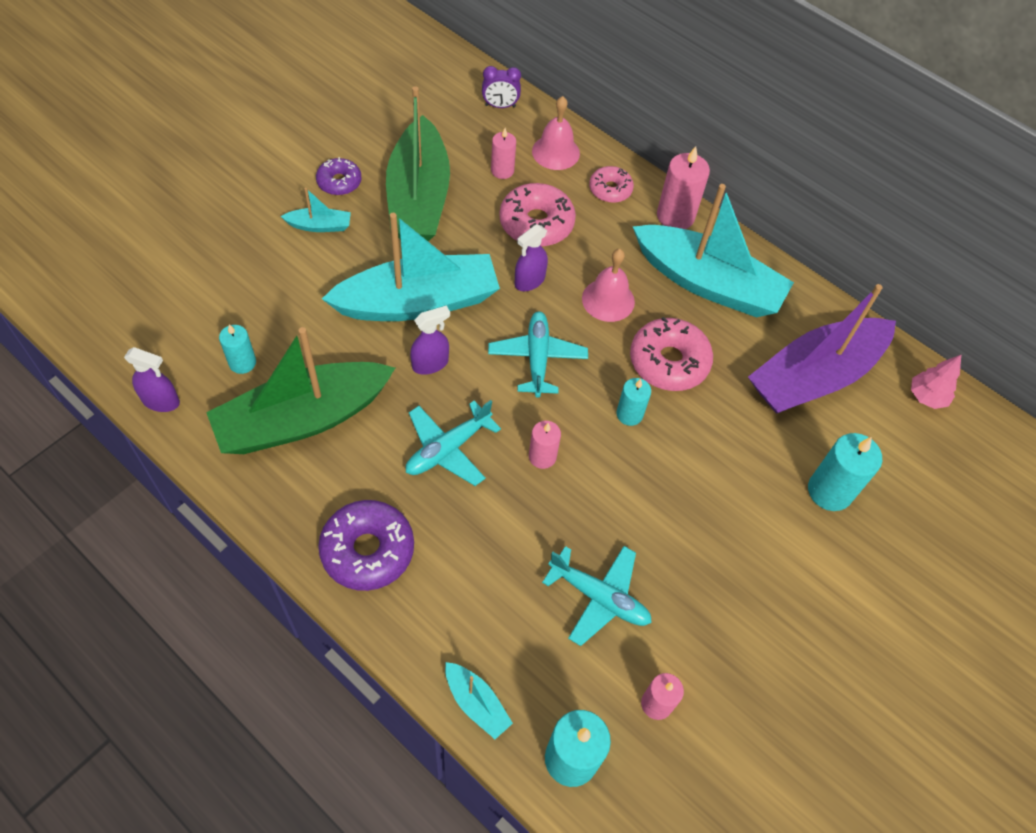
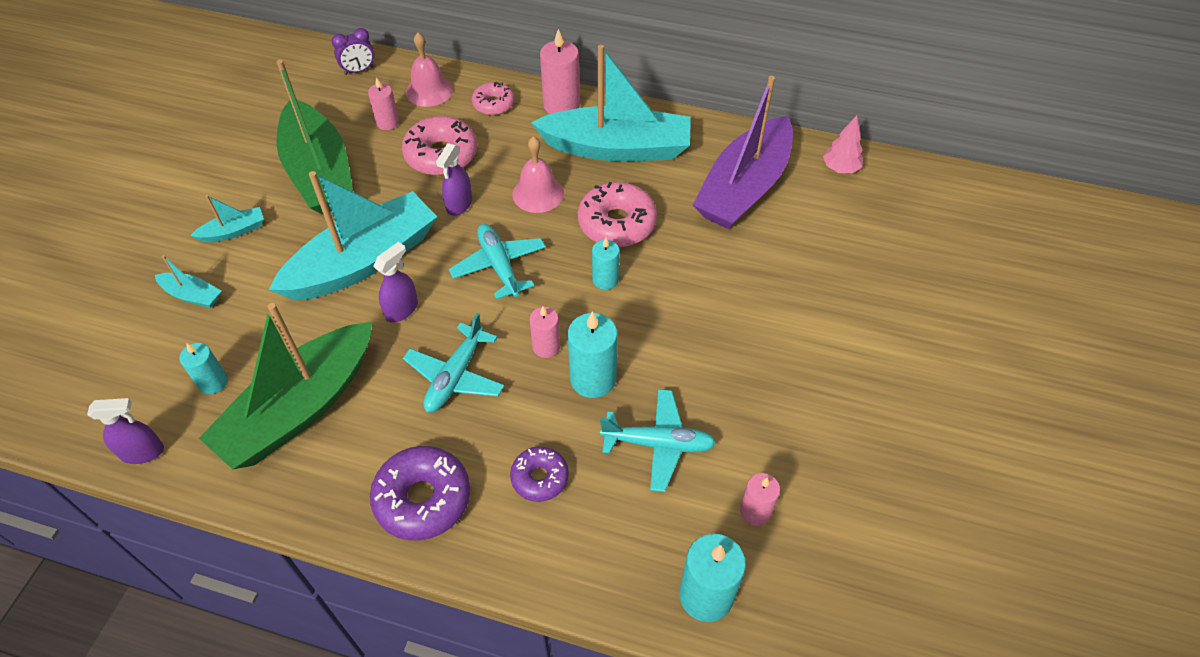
camera: 20 degrees left, 5 degrees down
(339, 182) = (235, 187): purple donut -> purple donut (540, 478)
(476, 703) = (595, 588): turquoise boat -> turquoise boat (192, 295)
(829, 491) = (804, 272): turquoise candle -> turquoise candle (593, 379)

